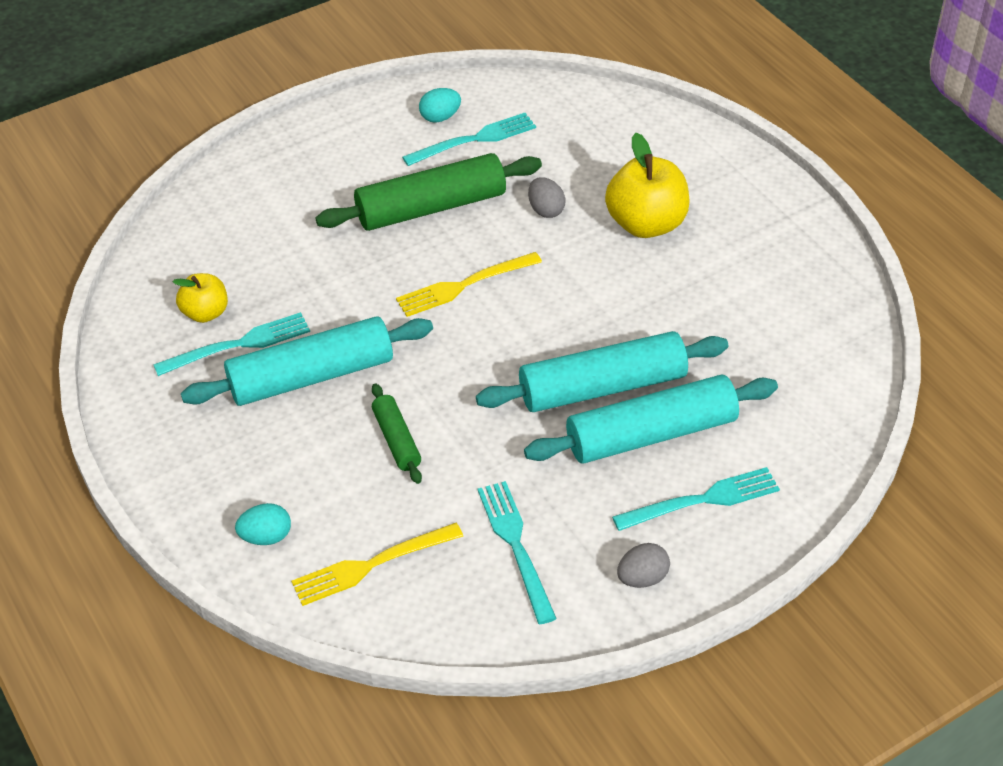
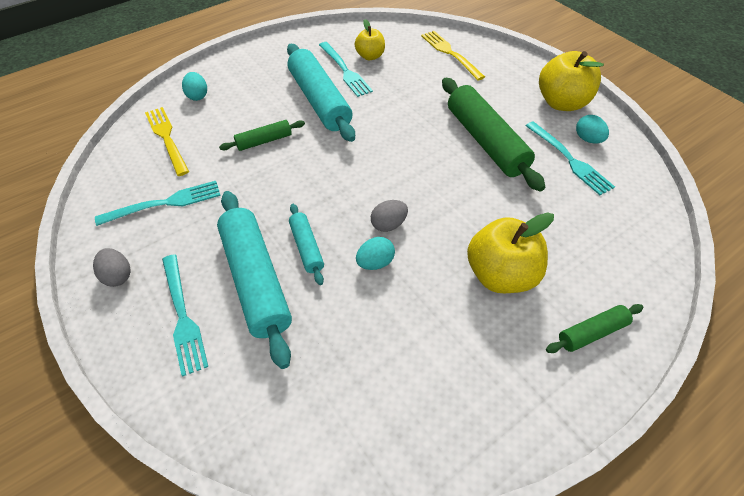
camera: 85 degrees right, 5 degrees up
(364, 126) = (561, 103): none -> yellow apple
(463, 286) = (407, 163): yellow fork -> yellow fork (450, 53)
(546, 210) = (500, 206): grey egg -> grey egg (388, 224)
(602, 387) = (306, 247): turquoise rolling pin -> turquoise rolling pin, size x0.50
(627, 325) = (375, 262): none -> turquoise egg
(716, 171) = (591, 332): none -> green rolling pin

